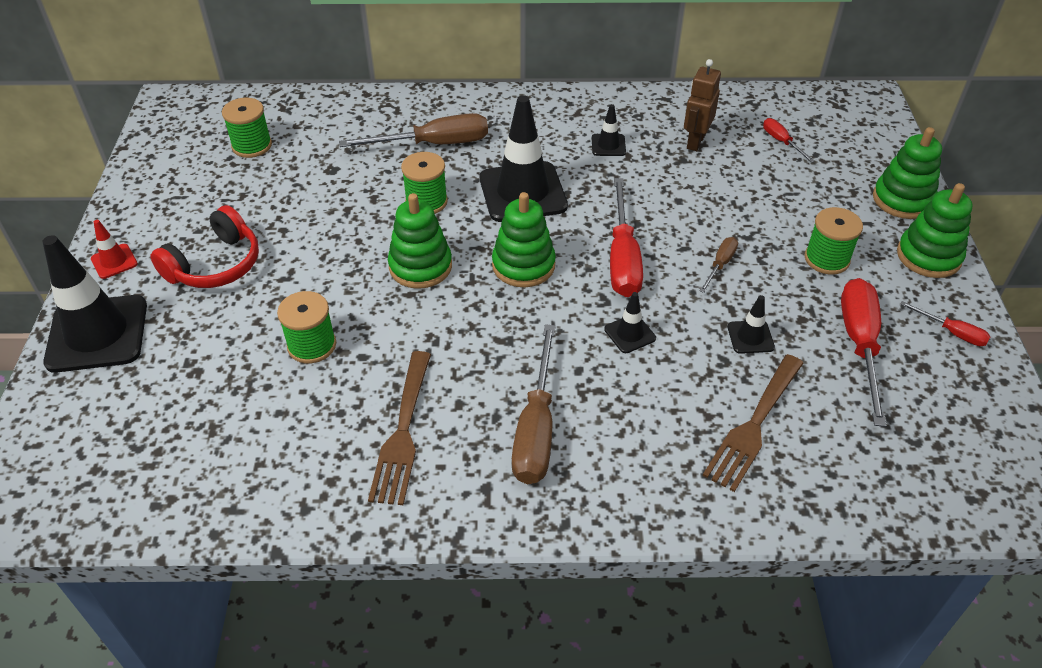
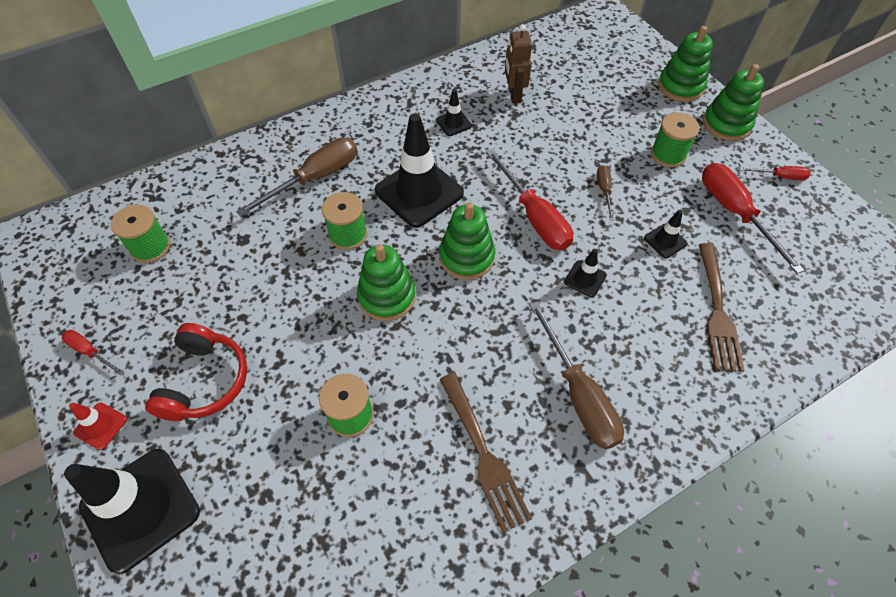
camera: 30 degrees left, 10 degrees up
(781, 142) = (572, 71): red screwdriver -> red screwdriver (90, 352)

